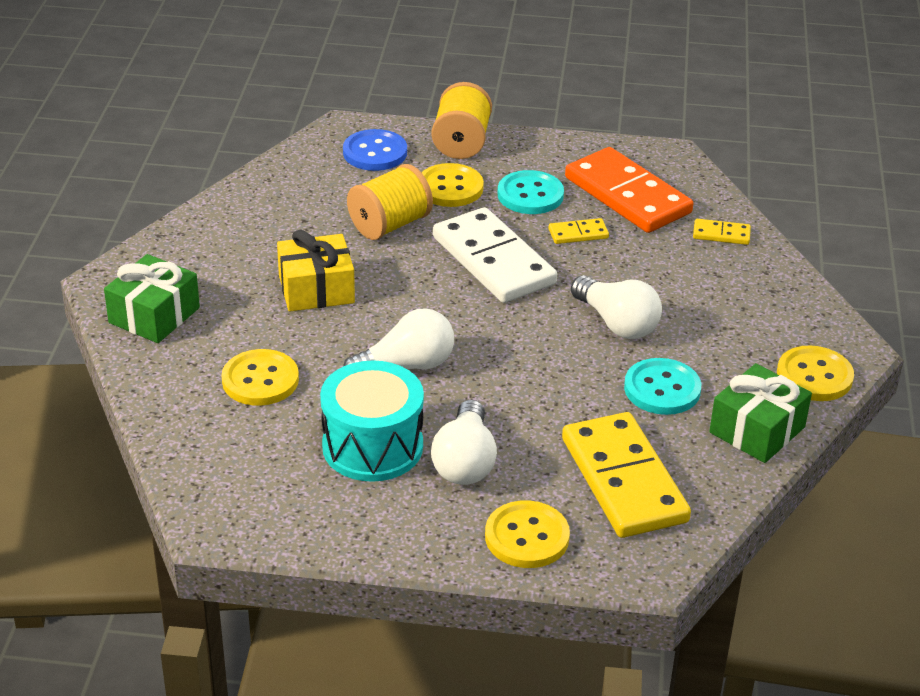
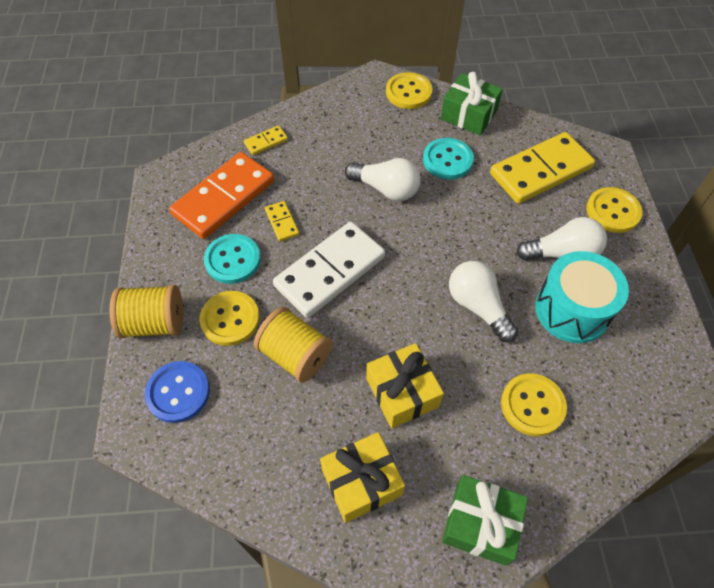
camera: 100 degrees left, 20 degrees up
(232, 249) = (361, 482): none -> yellow gift
(617, 323) = (386, 189): white light bulb -> white light bulb turned 75 degrees clockwise
(721, 234) = (266, 142): yellow domino -> yellow domino turned 60 degrees clockwise

